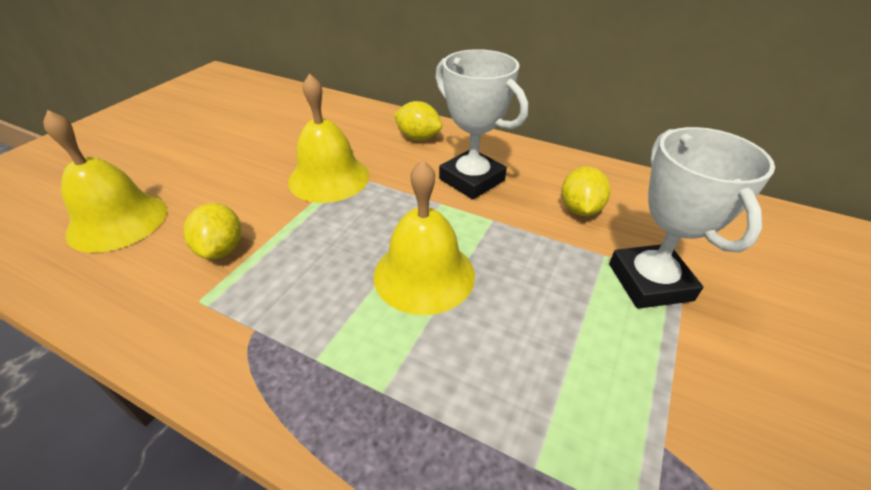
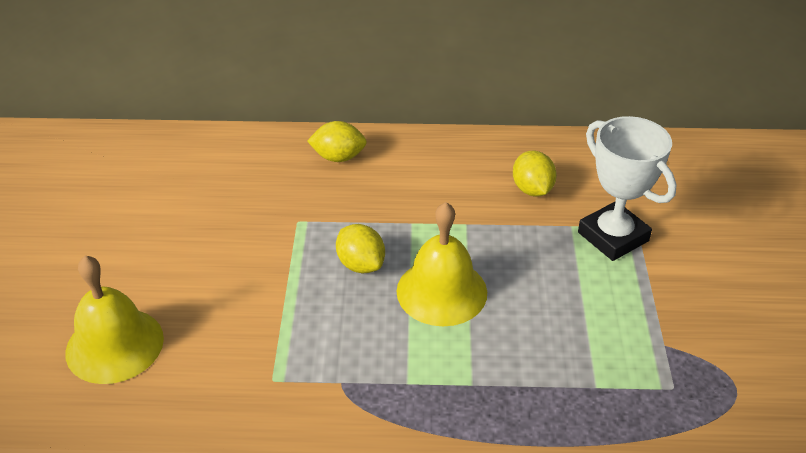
camera: 25 degrees left, 0 degrees up
(221, 249) = (248, 333): yellow lemon -> yellow lemon (361, 264)
(329, 178) = (285, 231): yellow bell -> none
(472, 180) = (423, 189): white trophy -> none

